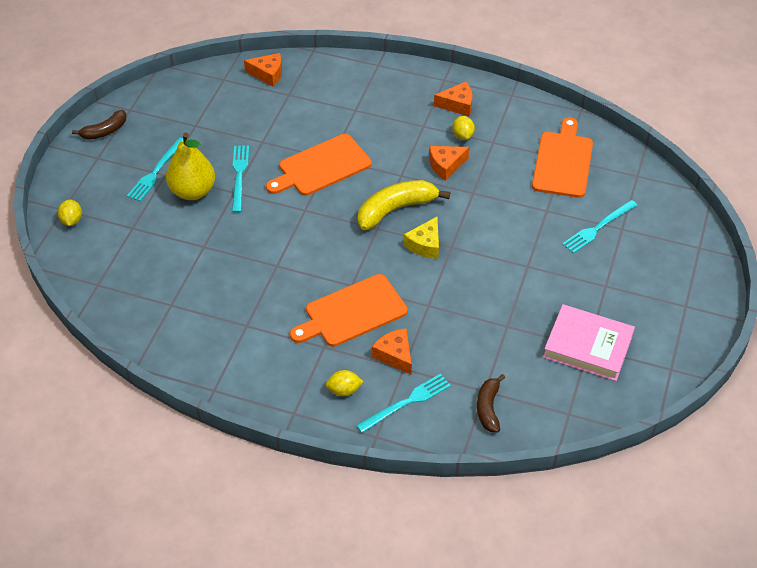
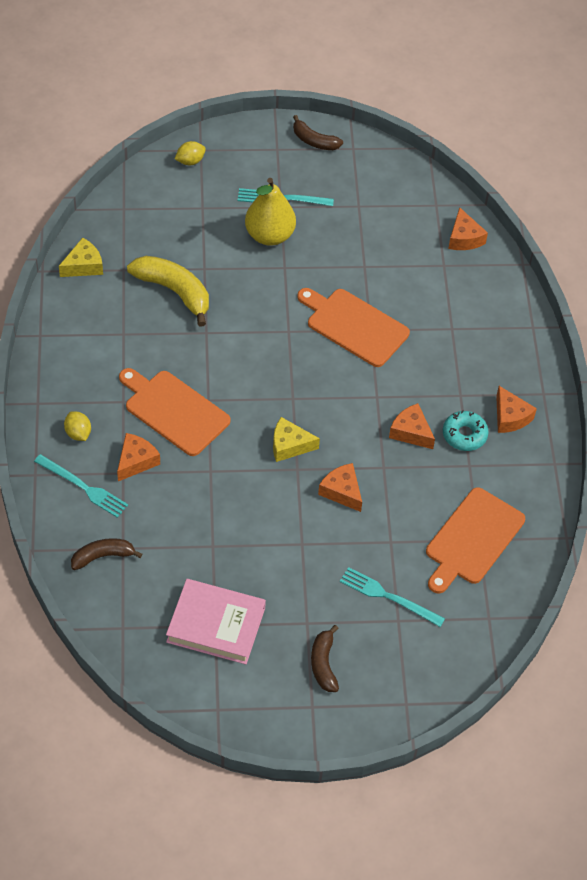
camera: 65 degrees right, 5 degrees up
(148, 333) = (84, 265): none -> yellow cheese
(239, 176) = (308, 264): turquoise fork -> none
(395, 209) = (326, 406): yellow banana -> yellow banana (174, 291)
(463, 135) = (464, 435): yellow lemon -> turquoise donut
(486, 225) = (342, 491): none -> orange cheese
(563, 162) = (473, 539): orange cutting board -> orange cutting board turned 135 degrees clockwise
(588, 346) = (216, 625): pink book -> pink book turned 75 degrees counterclockwise
(648, 287) = (323, 664): none -> brown banana

